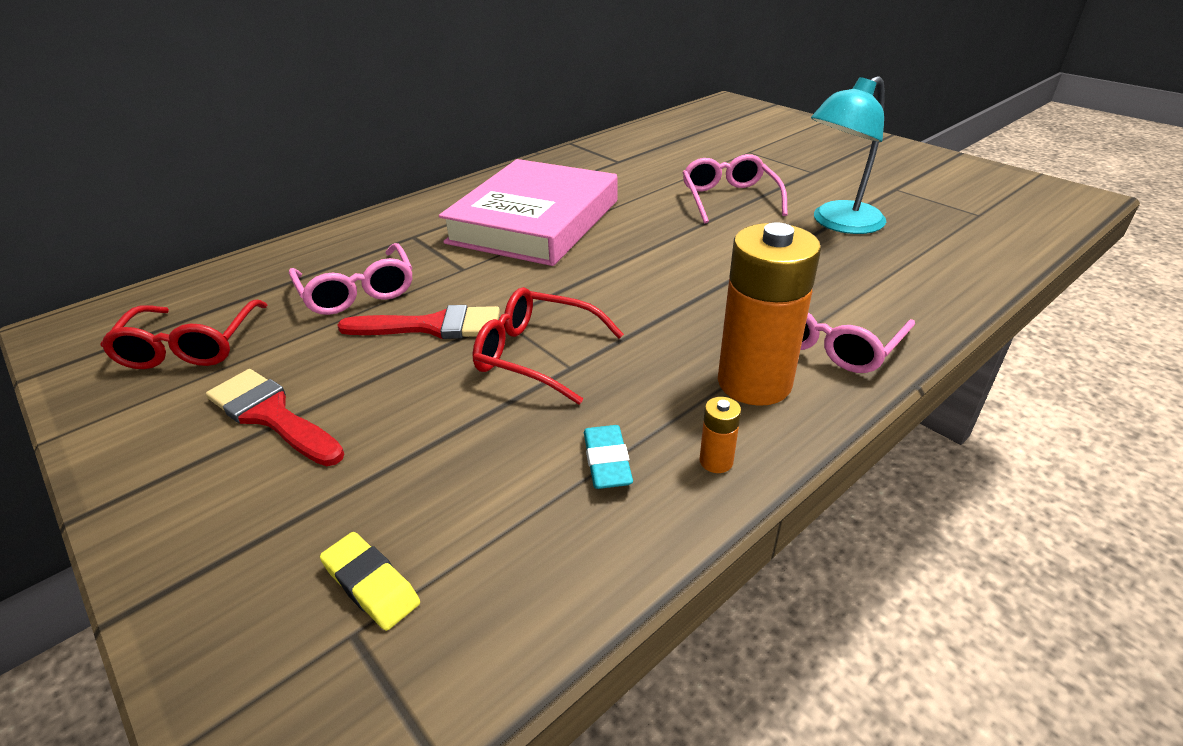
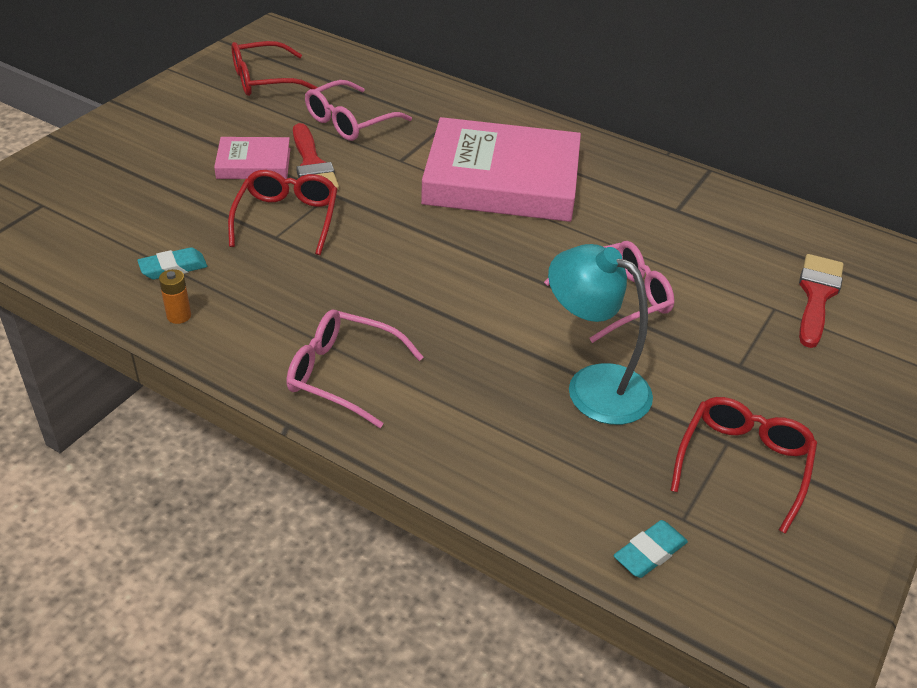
camera: 70 degrees right, 5 degrees up
(271, 415) = (201, 131): red brush -> red brush (817, 296)
(371, 585) = (71, 202): yellow eraser -> none
(396, 371) = (254, 163): none -> pink book
(754, 382) = (273, 330): orange battery -> none
(917, 187) = (743, 464): none -> red glasses
(1019, 231) = (649, 553): none -> turquoise eraser

